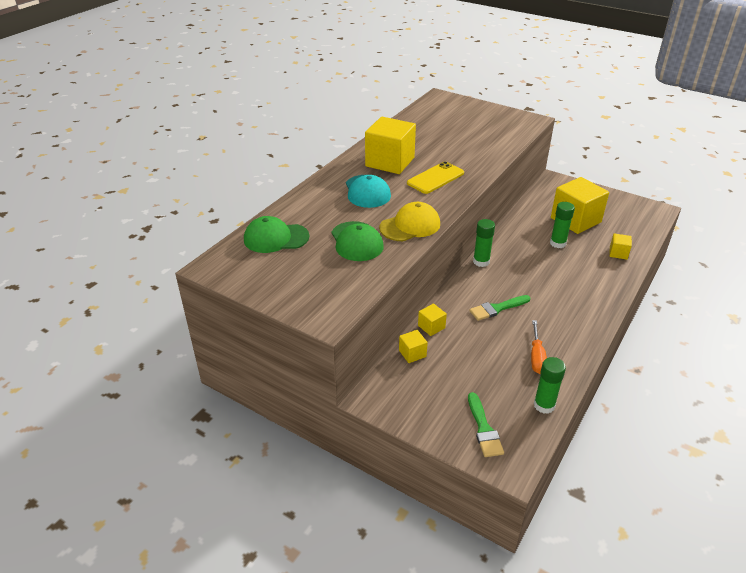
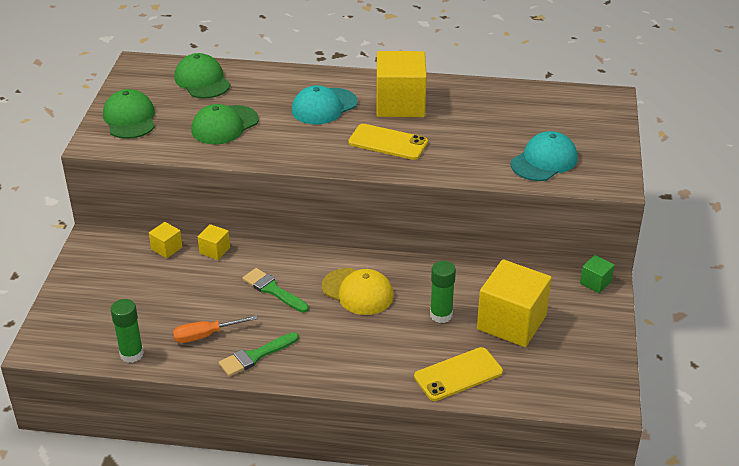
camera: 65 degrees right, 0 degrees up
(303, 290) = (130, 118): none -> green cap
(410, 226) = (274, 149): yellow cap -> yellow cap (357, 292)
(481, 261) = (355, 259): green glue stick -> none
(484, 429) = (82, 319): green brush -> green brush (255, 356)
(494, 133) = (544, 161): none -> turquoise cap
(551, 182) = (595, 282): none -> green cube
(618, 253) = (458, 374): yellow cube -> yellow phone

